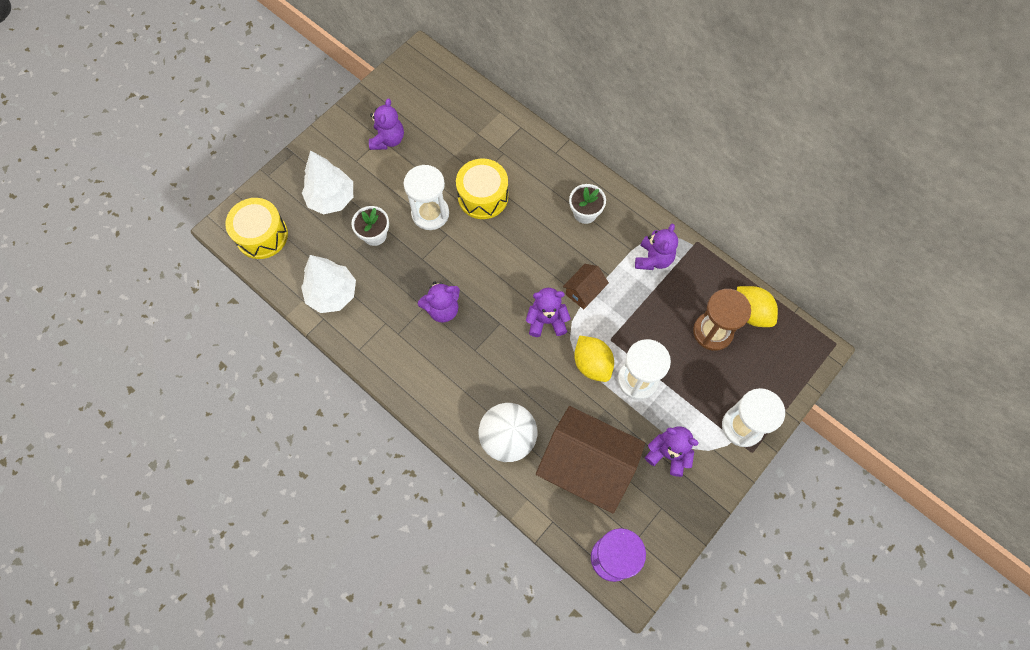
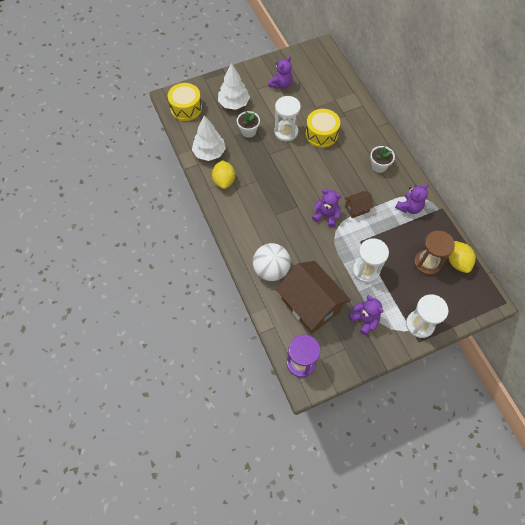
camera: 25 degrees right, 5 degrees down
(442, 309) = (267, 185): purple teddy bear -> none
(592, 364) = (342, 250): yellow lemon -> yellow lemon (224, 181)

